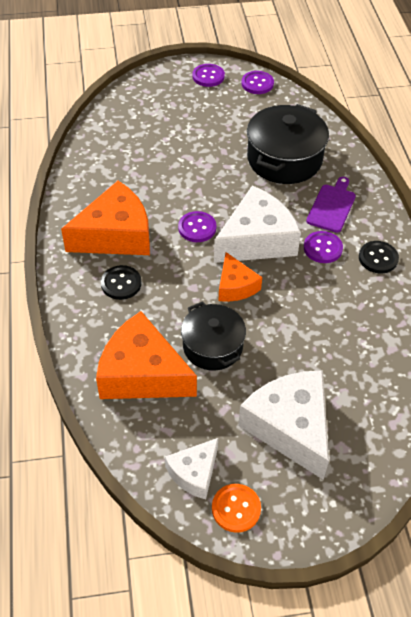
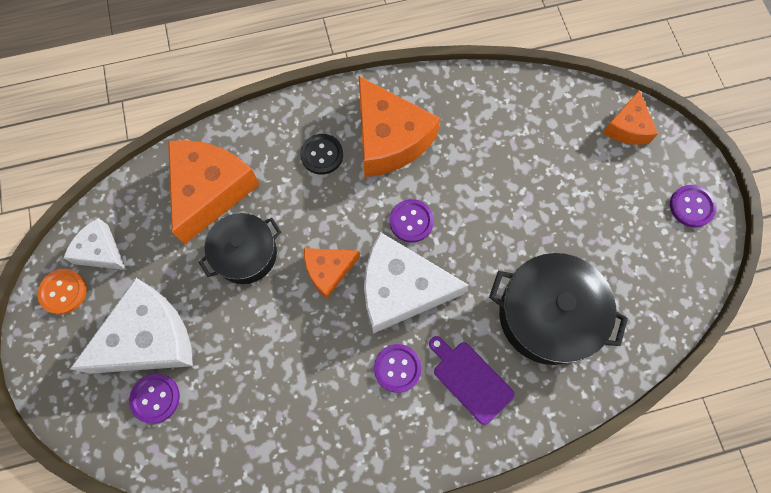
camera: 85 degrees right, 20 degrees up
(137, 96) = (627, 127): none -> orange cheese
(257, 84) = (694, 271): purple button -> purple button (155, 398)
(257, 240) = (401, 289): white cheese -> white cheese turned 135 degrees clockwise
(332, 206) = (470, 379): purple cutting board -> purple cutting board turned 150 degrees counterclockwise
(378, 258) = (389, 438): black button -> none

